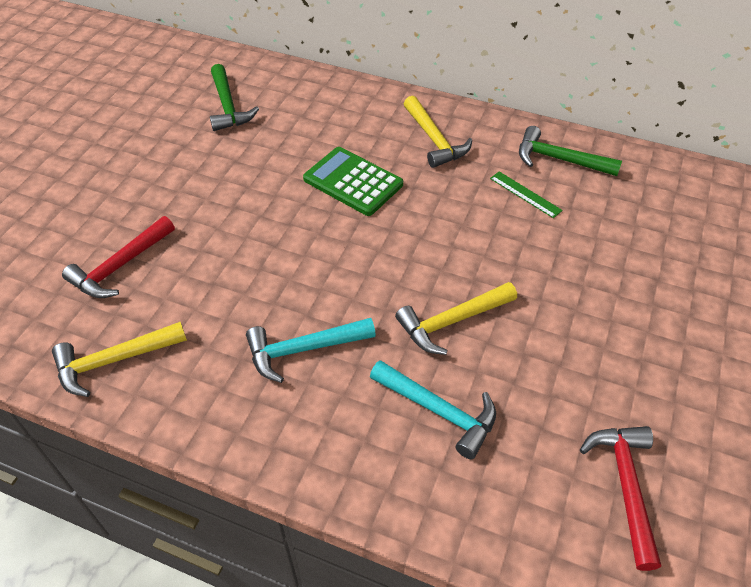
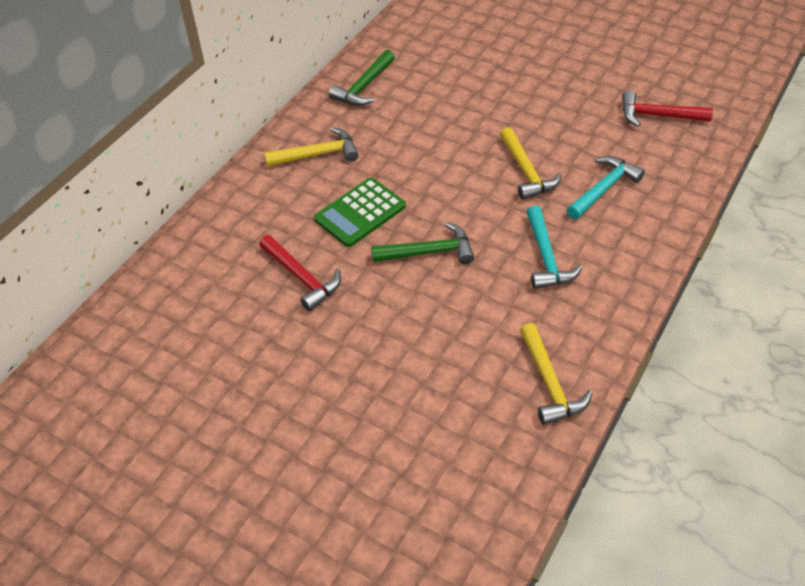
camera: 80 degrees left, 0 degrees up
(120, 266) = (438, 386): red hammer -> red hammer (302, 278)
(228, 106) = (215, 302): green hammer -> green hammer (429, 252)
(525, 194) = (400, 112): green ruler -> none

